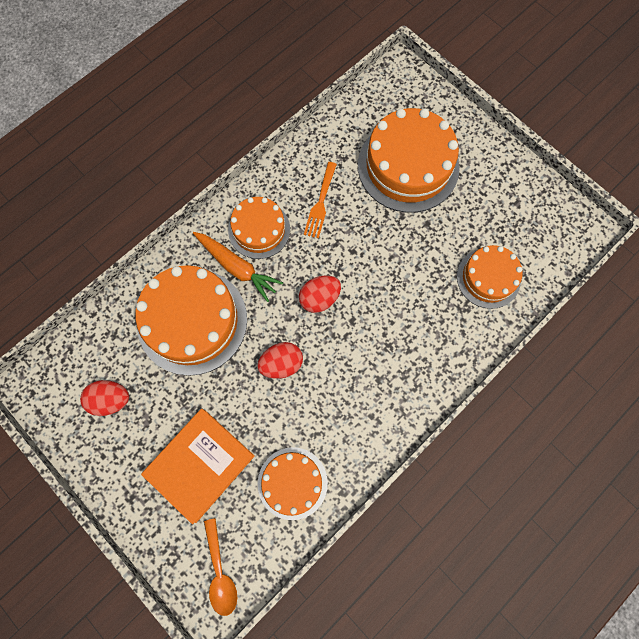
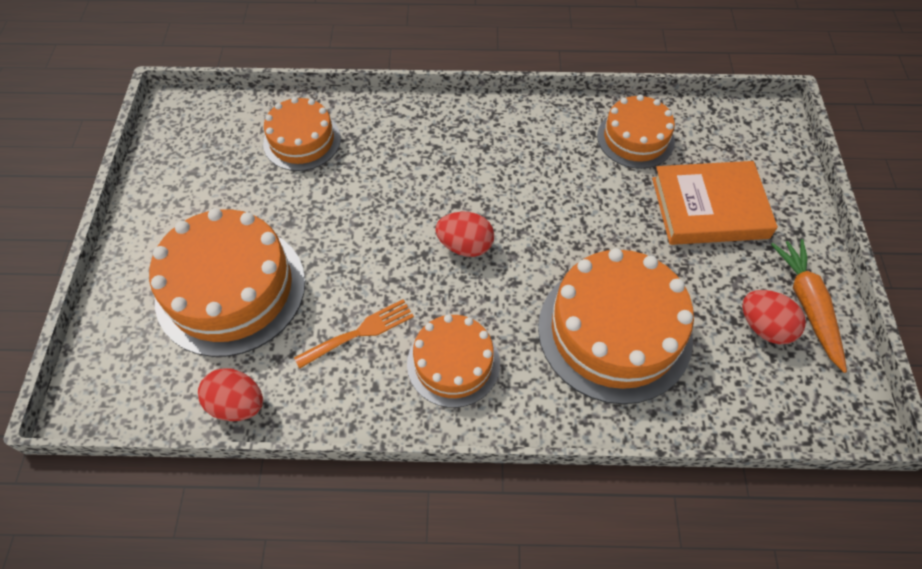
camera: 135 degrees left, 15 degrees down
(220, 572) = (750, 130): orange spoon -> none
(237, 267) = (516, 344): orange carrot -> orange carrot (808, 305)
(281, 364) = (559, 223): red egg -> red egg (237, 404)

